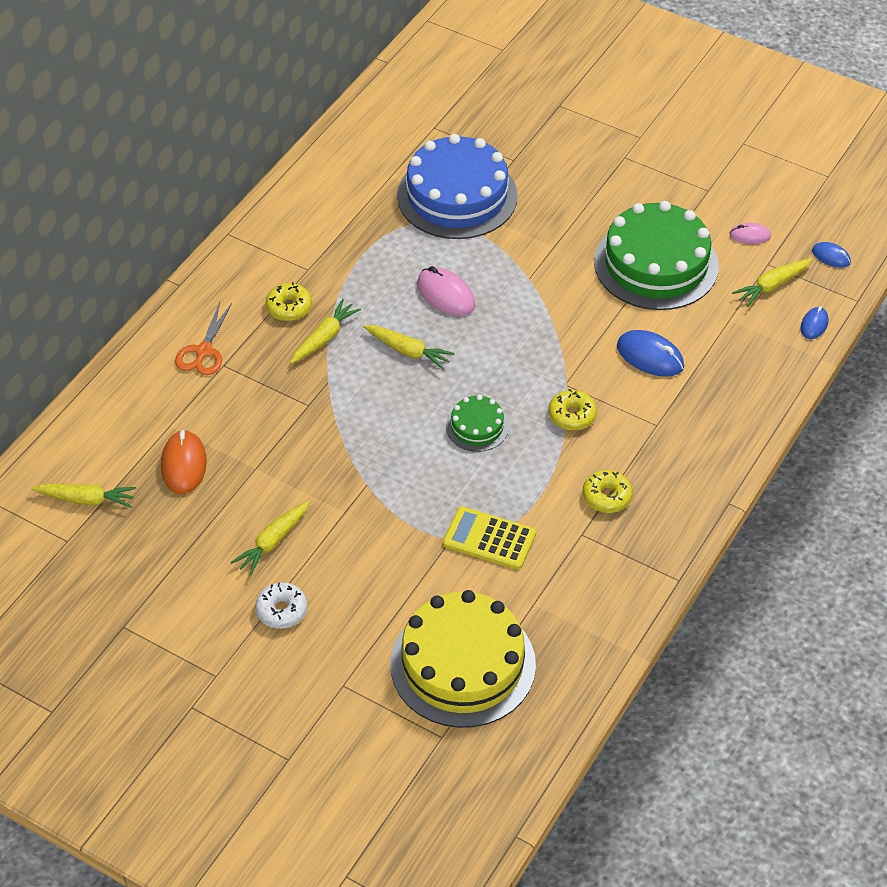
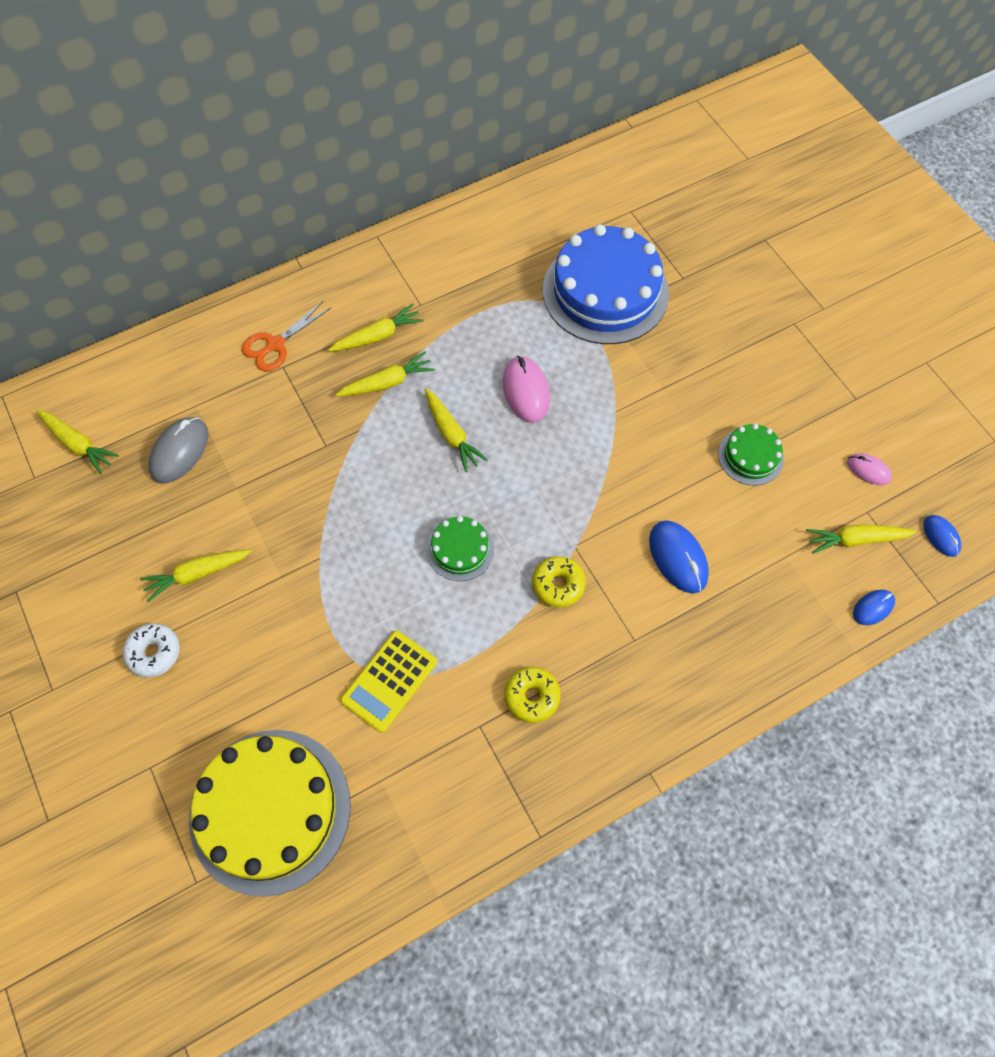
camera: 30 degrees right, 15 degrees up
(184, 465) = (179, 452): orange mouse -> grey mouse
(289, 307) = (378, 336): yellow donut -> yellow carrot
(489, 539) = (389, 681): yellow calculator -> yellow calculator turned 105 degrees counterclockwise
(656, 264) = (750, 456): green cake -> green cake, size x0.47

